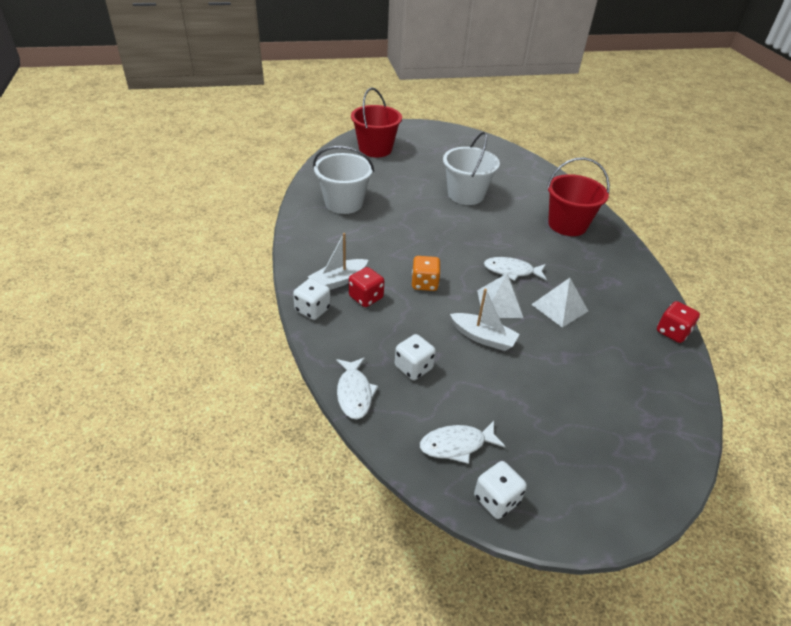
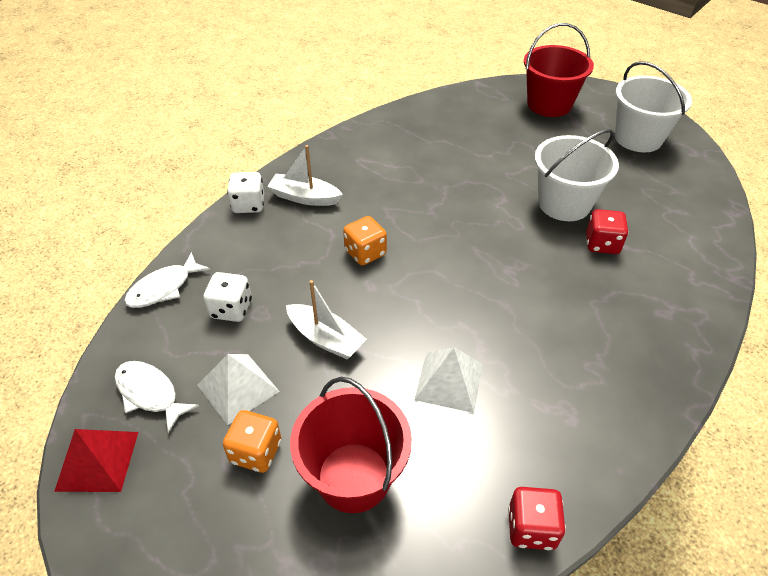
camera: 55 degrees right, 5 degrees up
(344, 203) = (427, 137): white bucket -> white bucket (638, 138)
(366, 297) = (300, 226): red dice -> red dice (602, 244)
(483, 337) = (325, 338): white boat -> white boat turned 45 degrees counterclockwise
(496, 499) = (97, 460): white dice -> red pyramid
(499, 304) = (397, 325): white pyramid -> white pyramid (238, 388)
(511, 271) = (468, 308): white fish -> none
(550, 412) = (256, 452): none -> orange dice
(567, 225) = (631, 315): red bucket -> red bucket (353, 477)

